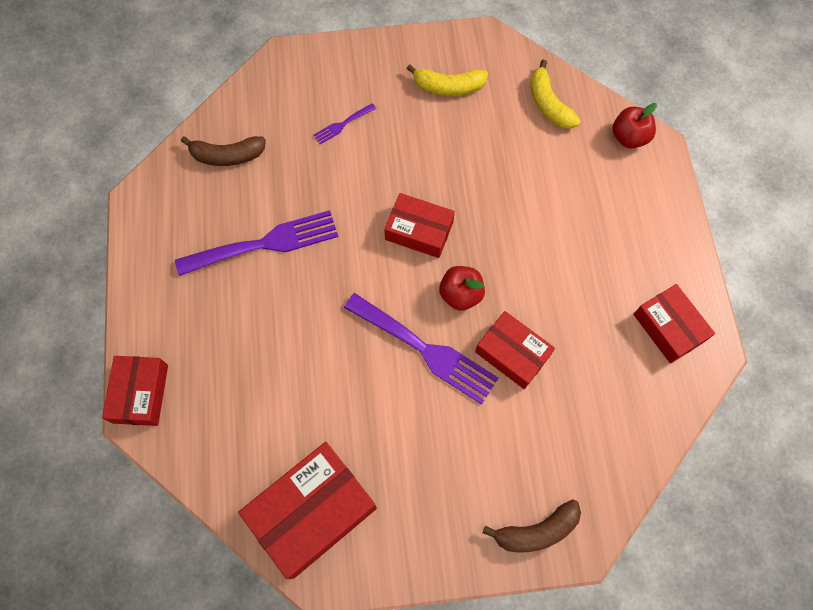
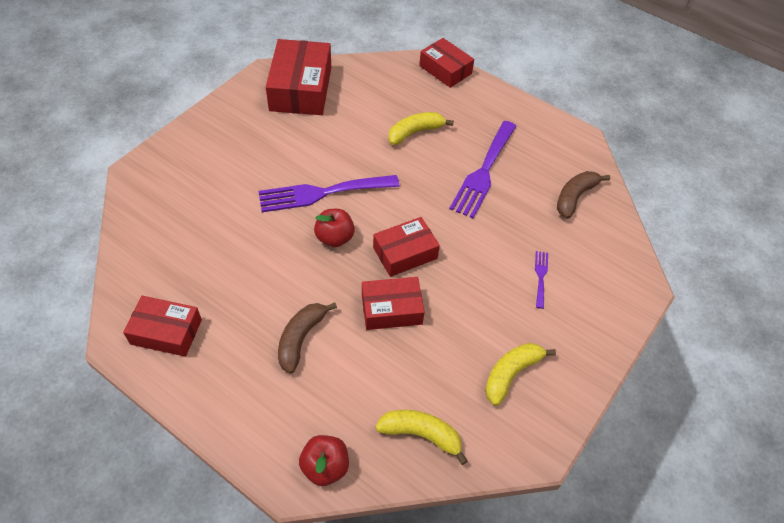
camera: 130 degrees right, 15 degrees down
(269, 341) = (415, 132): none -> yellow banana
(512, 353) = (265, 231): red box -> red box (391, 309)
(536, 531) = (167, 160): brown banana -> brown banana (301, 338)

